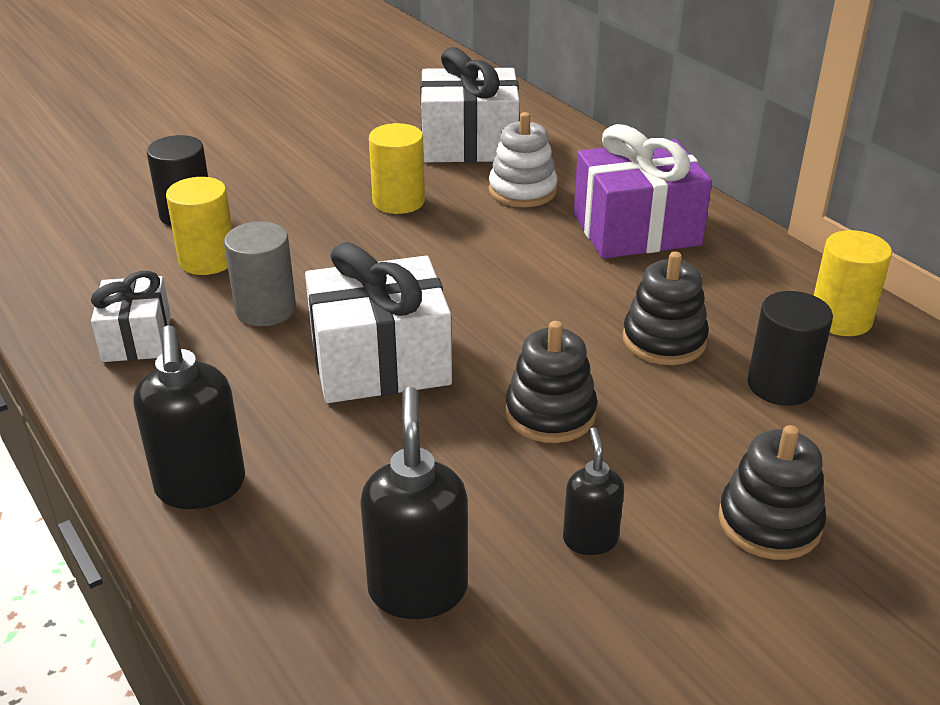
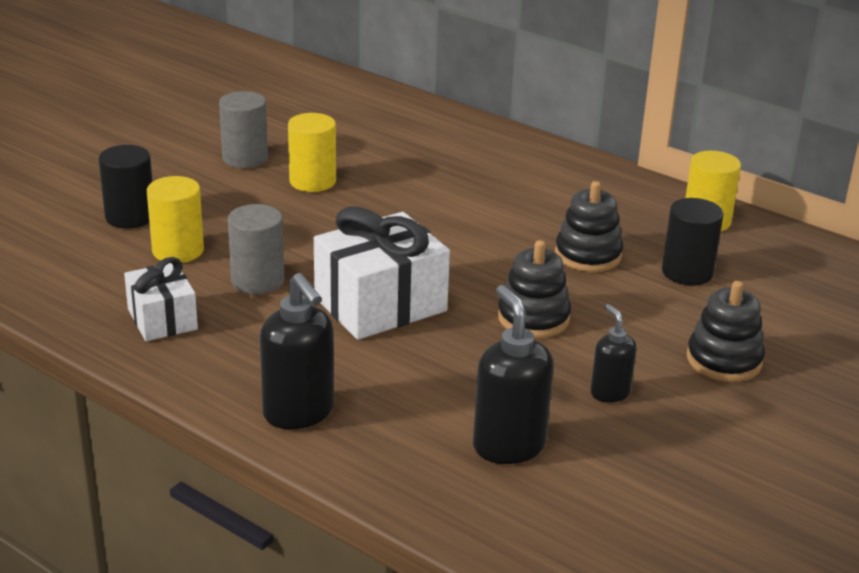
camera: 20 degrees left, 5 degrees down
(345, 165) = (245, 158): none -> grey cylinder
(469, 144) = (342, 127): white gift -> none
(522, 191) = (412, 159): white stacking toy -> none
(636, 229) = (521, 178): purple gift -> none

